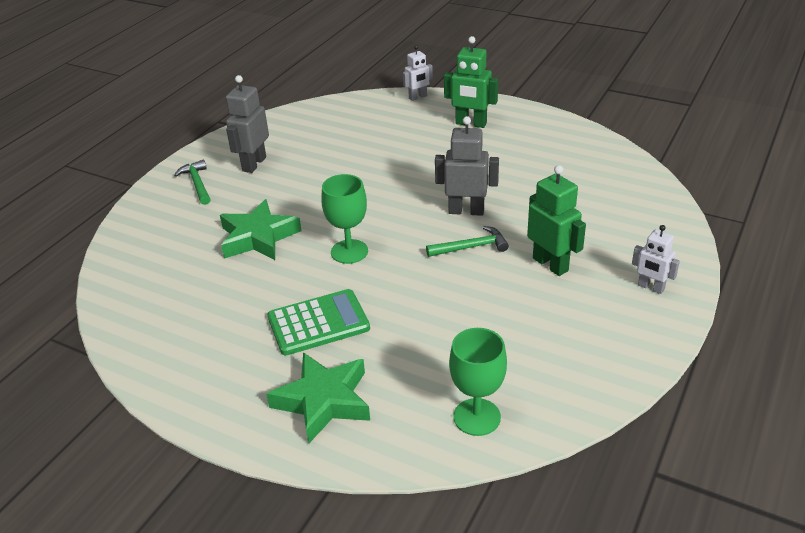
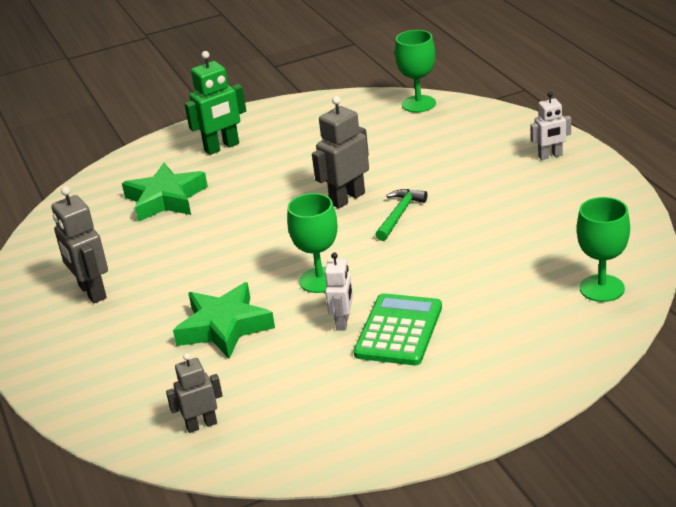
camera: 50 degrees left, 5 degrees down
(145, 284) = (201, 425): none -> grey robot
(197, 184) = (70, 340): green hammer -> none
(324, 401) = (502, 360): green star -> green star (166, 199)
(418, 97) = (132, 158): white robot -> white robot (343, 322)
(550, 264) = (470, 186): green robot -> none
(640, 178) = (418, 104): none -> green goblet

